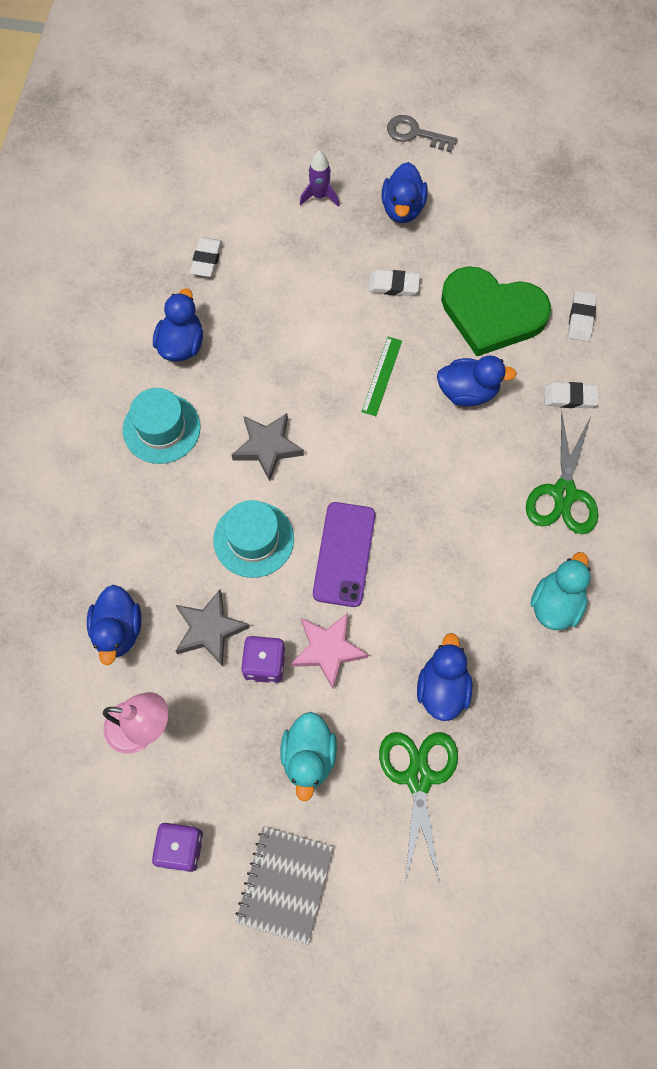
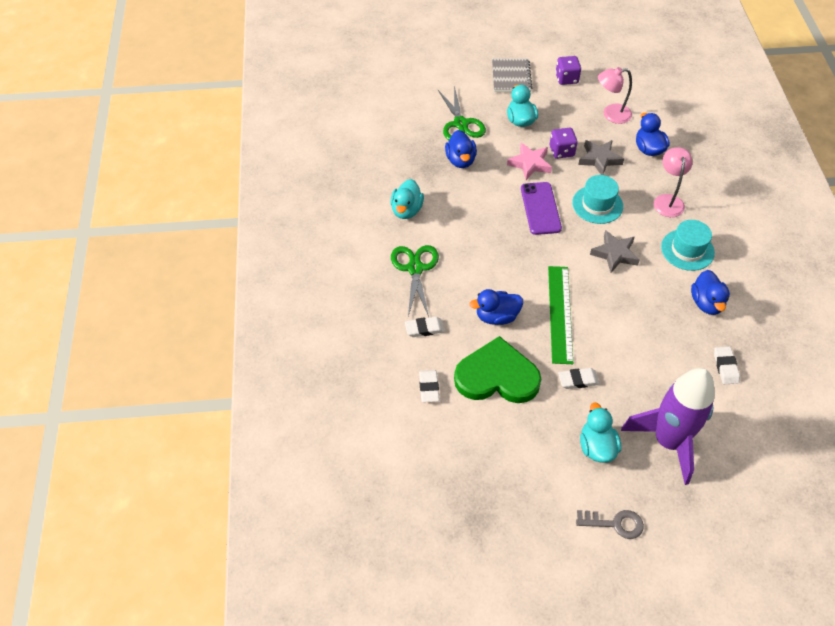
camera: 165 degrees right, 15 degrees down
(143, 520) = (668, 200): none -> pink lamp
(319, 196) = (668, 441): purple rocket -> purple rocket, size x2.46
(382, 376) = (559, 313): green ruler -> green ruler, size x1.81
(402, 208) = (596, 447): blue duck -> turquoise duck

